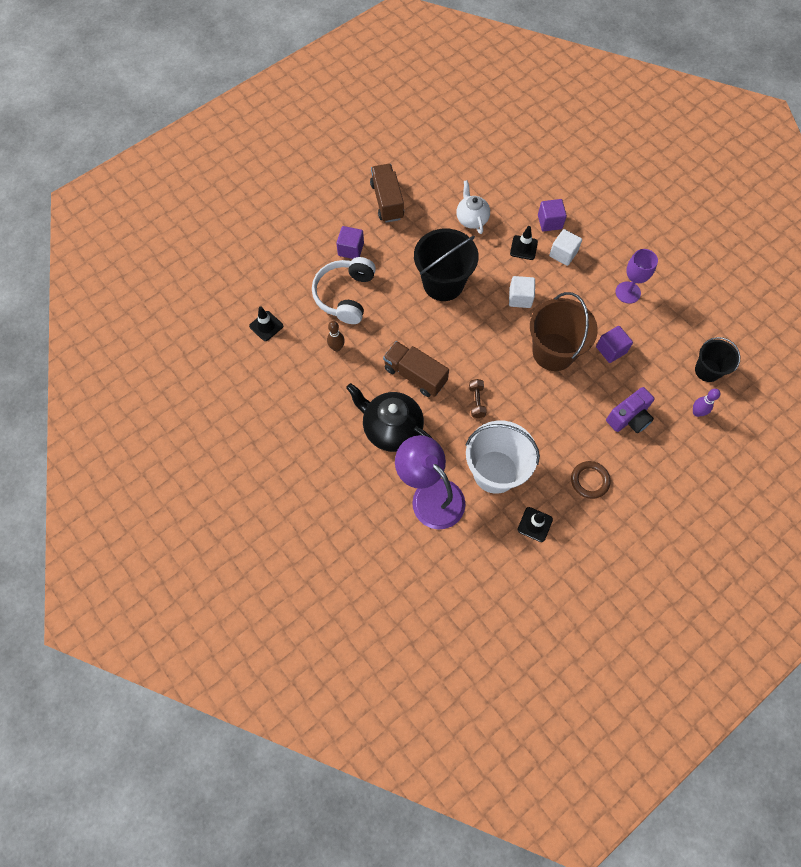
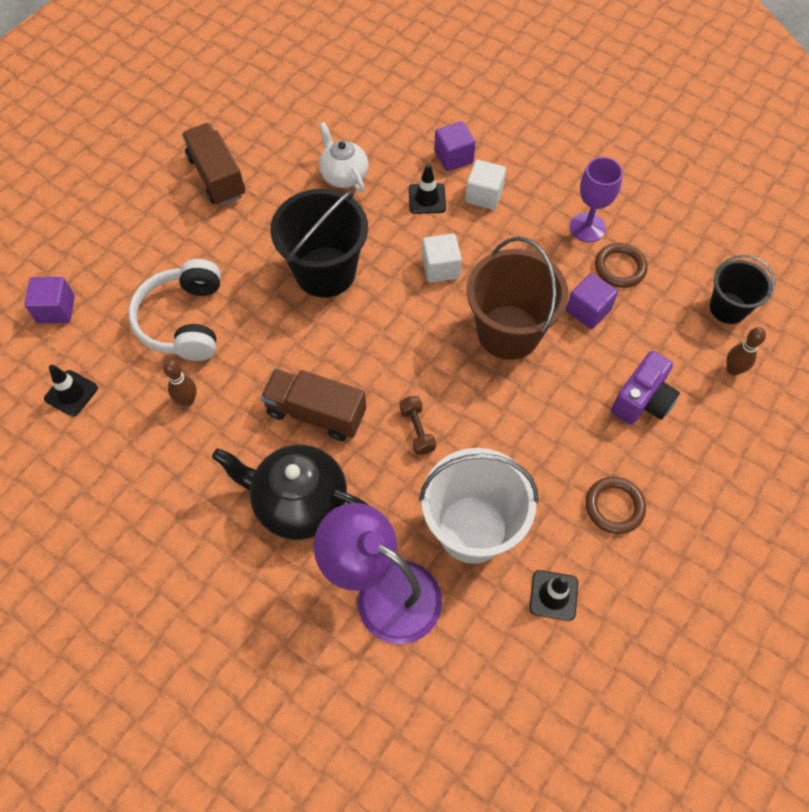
camera: 15 degrees left, 5 degrees down
(351, 249) = (178, 254): purple cube -> purple cube (56, 309)
(641, 325) = (620, 268): none -> brown ring
(697, 412) = (733, 370): purple bowling pin -> brown bowling pin

